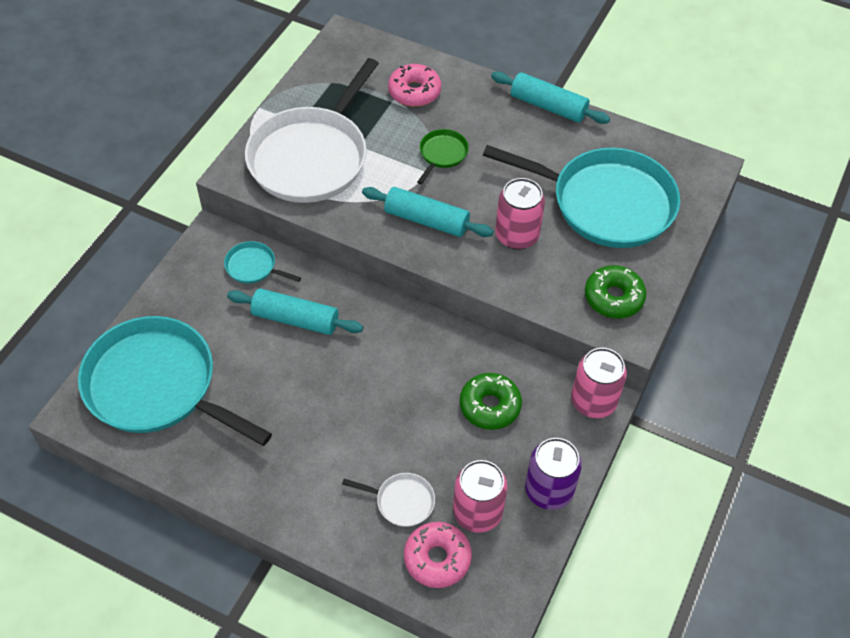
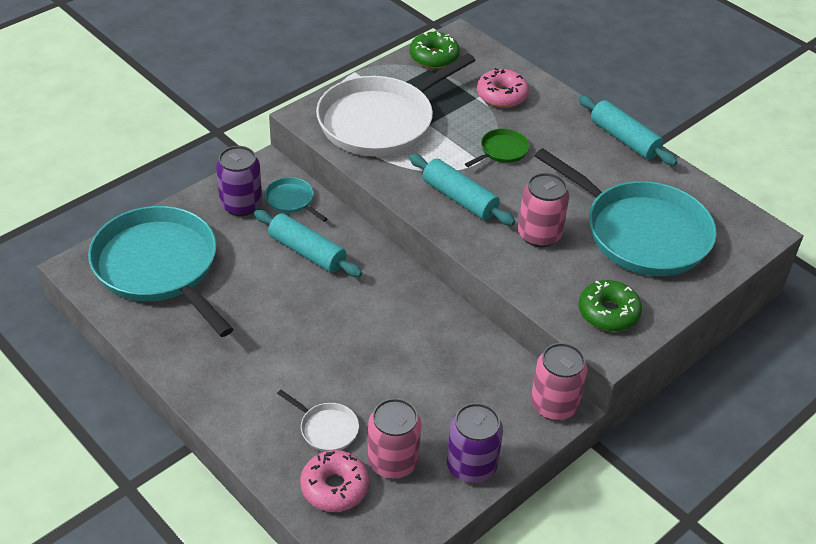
camera: 20 degrees right, 10 degrees down
(205, 288) = (241, 204): none -> purple can
(490, 406) = (450, 377): green donut -> green donut (434, 57)

